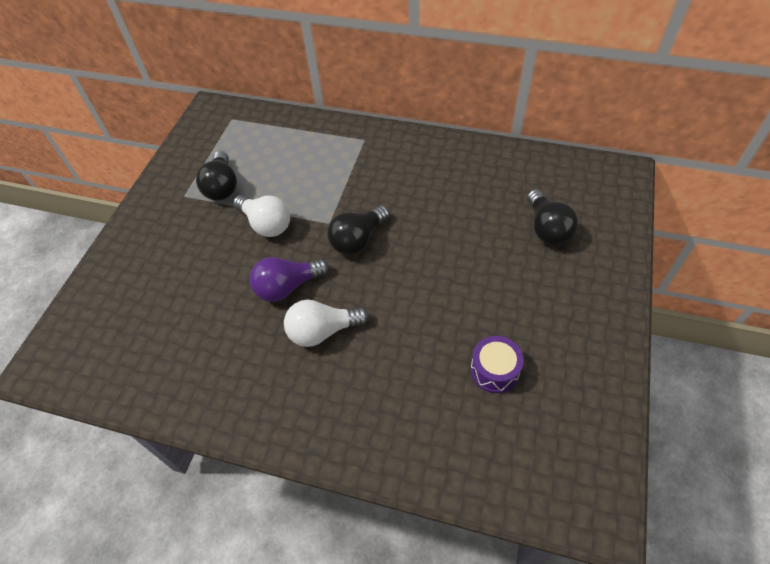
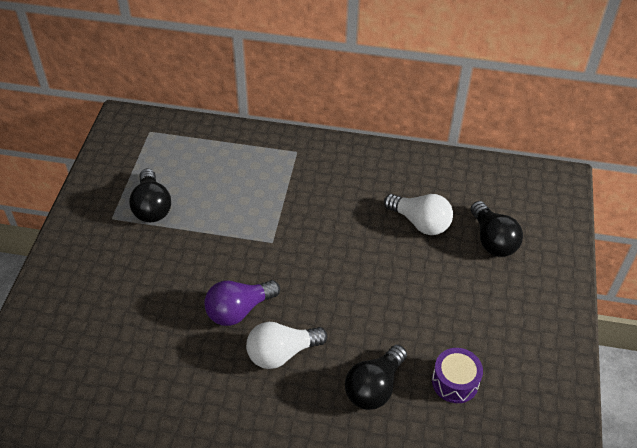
camera: 10 degrees left, 5 degrees down
(266, 224) = (206, 246): white light bulb -> white light bulb (420, 222)
(358, 240) = (304, 259): black light bulb -> black light bulb (374, 387)

